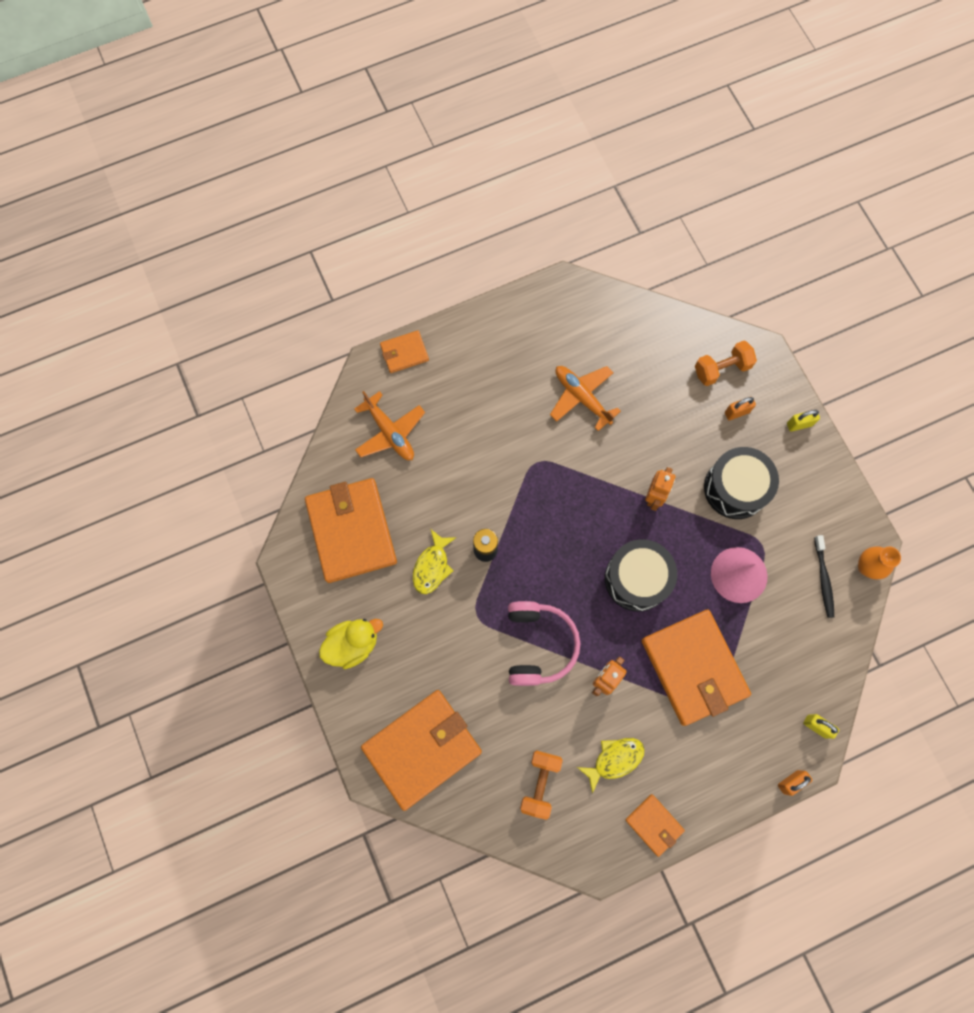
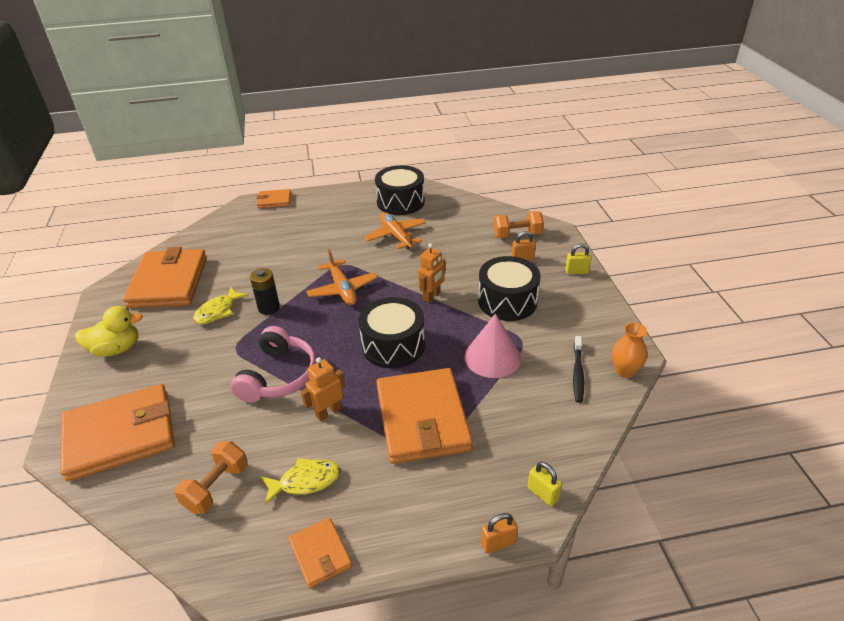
camera: 15 degrees right, 35 degrees down
(390, 432) = (237, 235): orange plane -> orange plane (342, 289)
(565, 327) = (400, 202): none -> black drum

